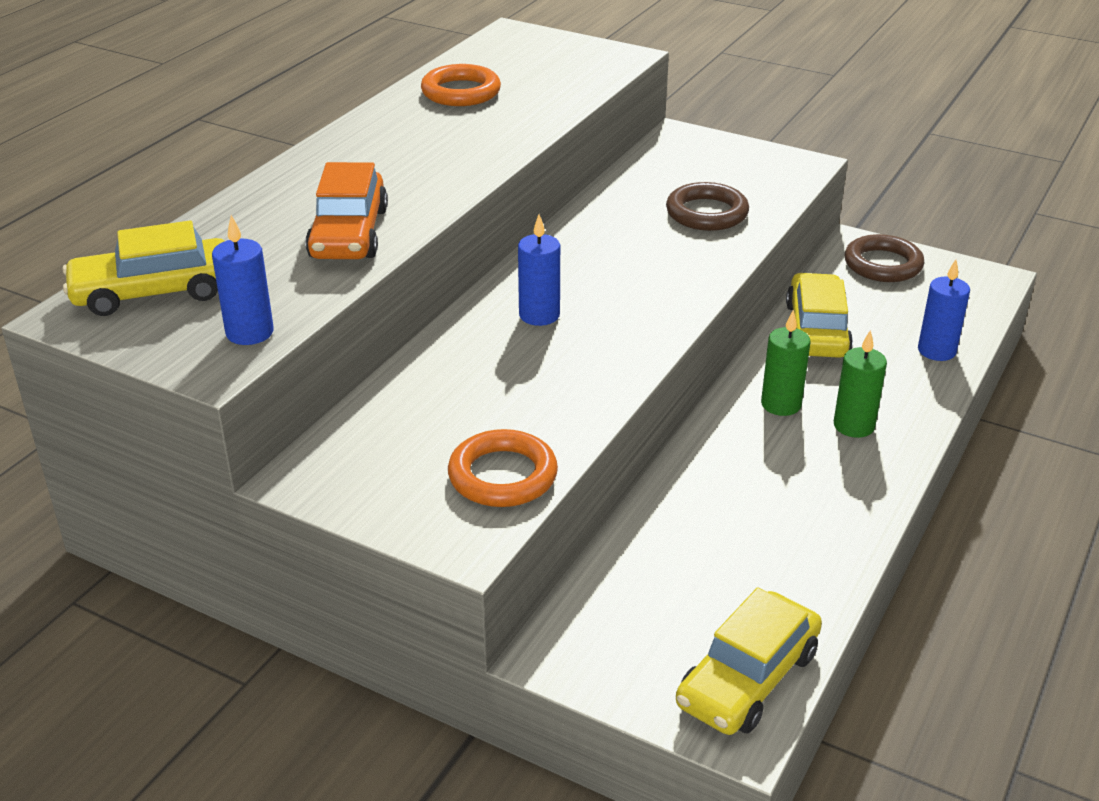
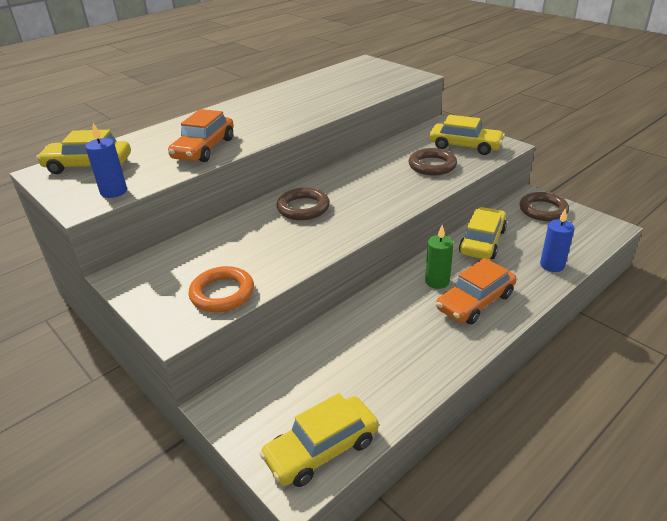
camera: 20 degrees right, 0 degrees up
(461, 92) = (316, 87): orange ring -> none
(539, 315) = (303, 208): blue candle -> brown ring
(740, 172) = (465, 146): none -> yellow car
(854, 426) = (475, 302): green candle -> orange car

